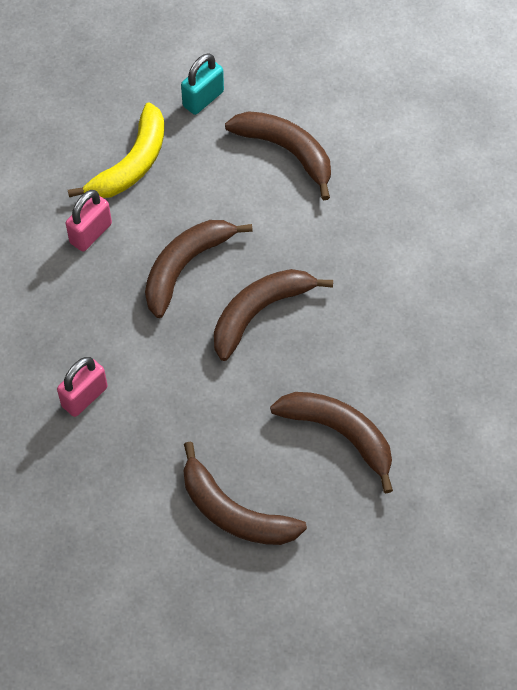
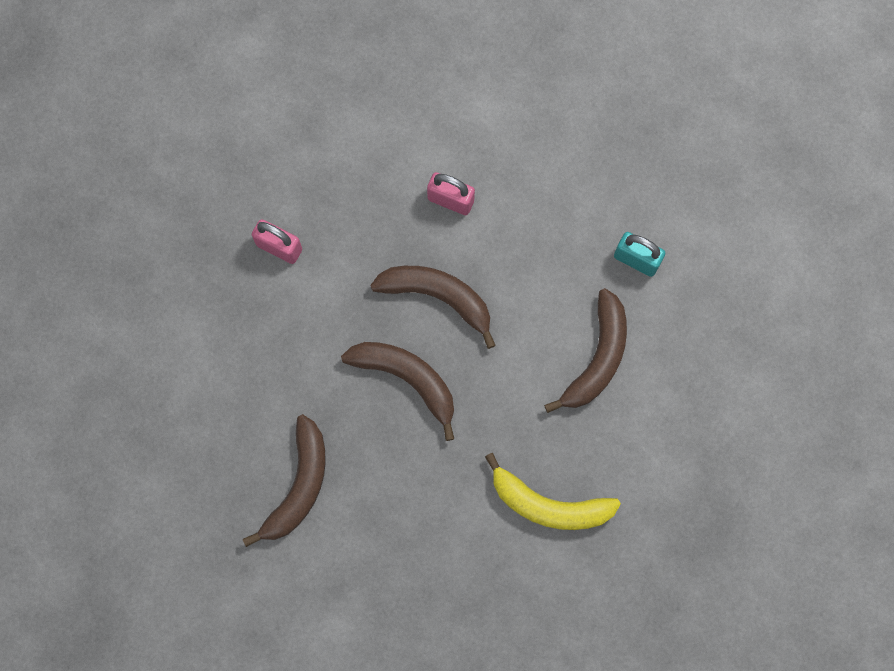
camera: 75 degrees right, 15 degrees up
(131, 164) = (539, 214): yellow banana -> yellow banana (548, 504)
(234, 512) = (199, 410): brown banana -> none

